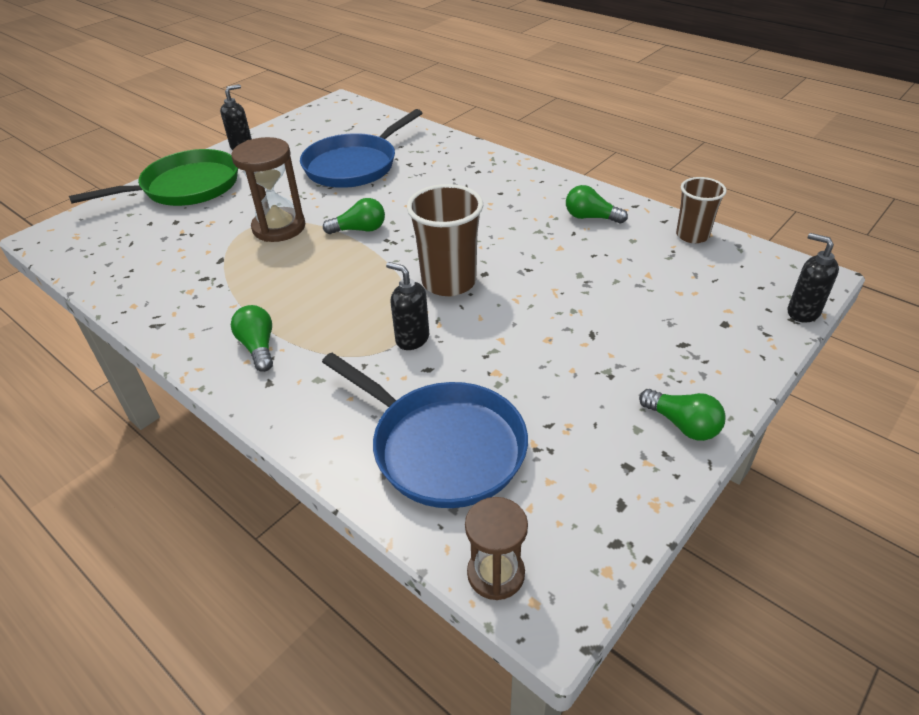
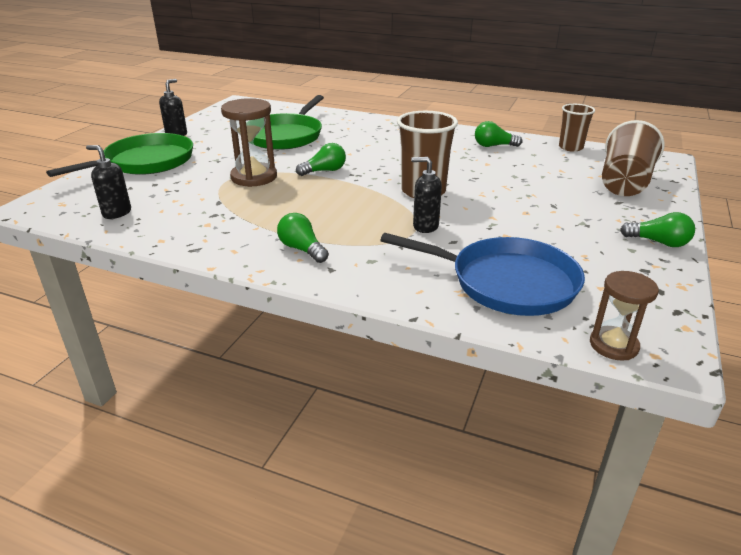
camera: 20 degrees left, 10 degrees down
(354, 165) = (285, 136): blue pan -> green pan
(718, 311) = (624, 183): none -> brown cup
(802, 312) = (676, 176): black soap dispenser -> black soap dispenser (117, 213)

